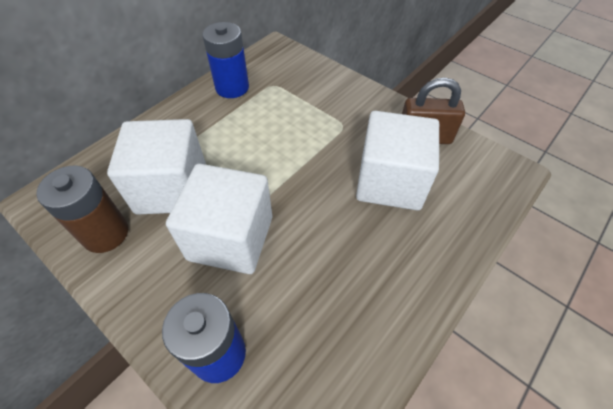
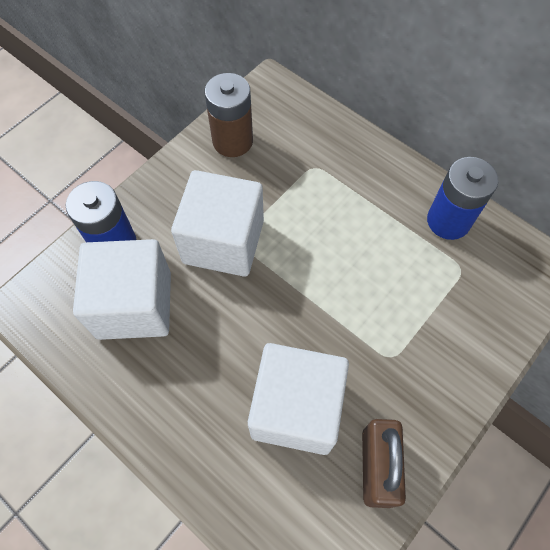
camera: 90 degrees right, 10 degrees up
(172, 188) = (284, 182): white cube -> white cube (134, 305)

